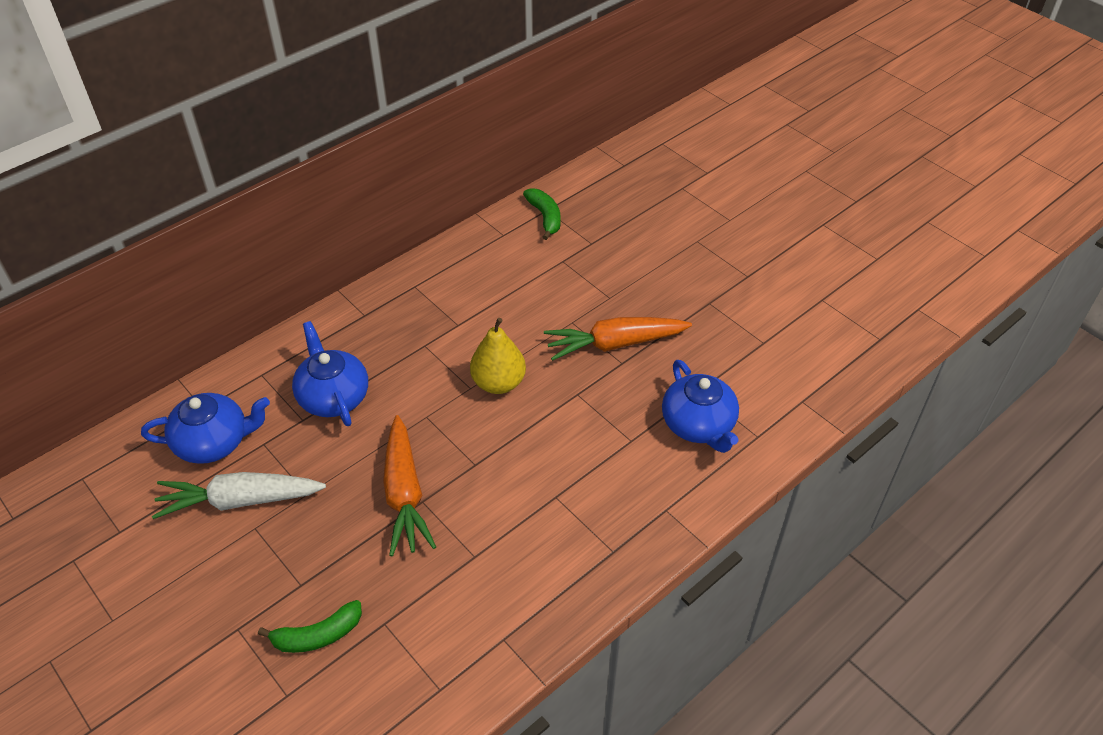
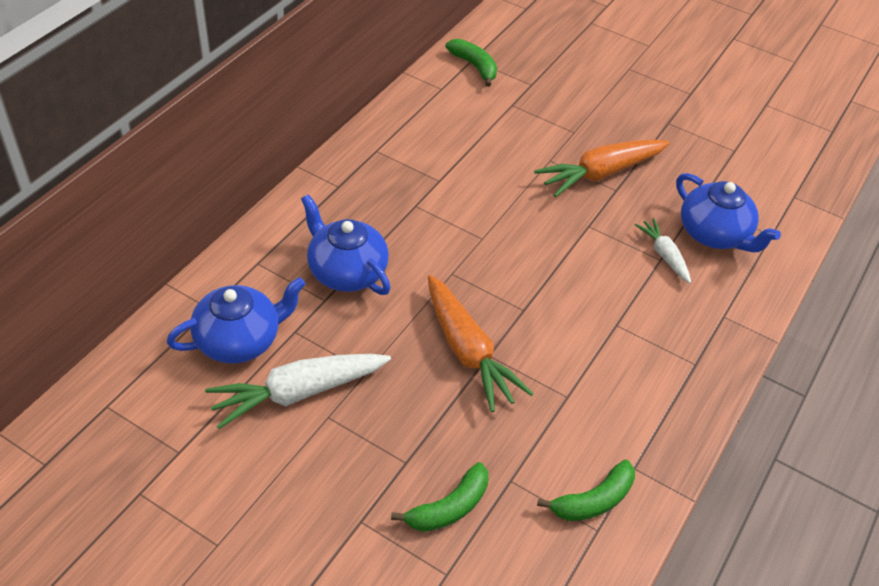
camera: 20 degrees left, 0 degrees up
(449, 661) = (593, 501): none -> green banana
(498, 383) = (508, 229): yellow pear -> none
(637, 437) = (664, 255): none -> white carrot

